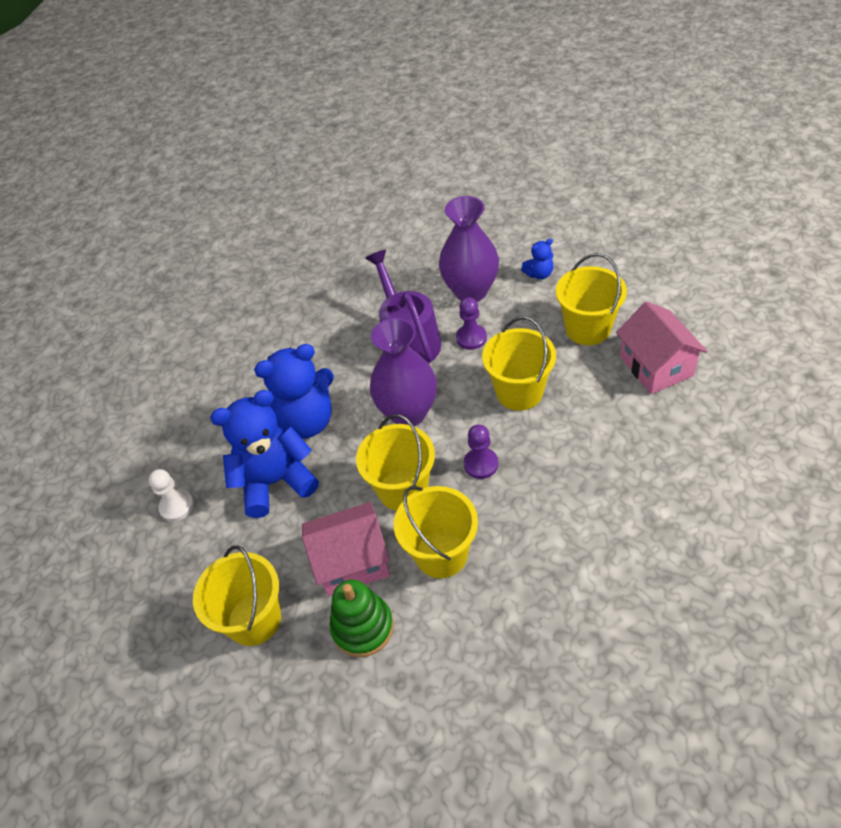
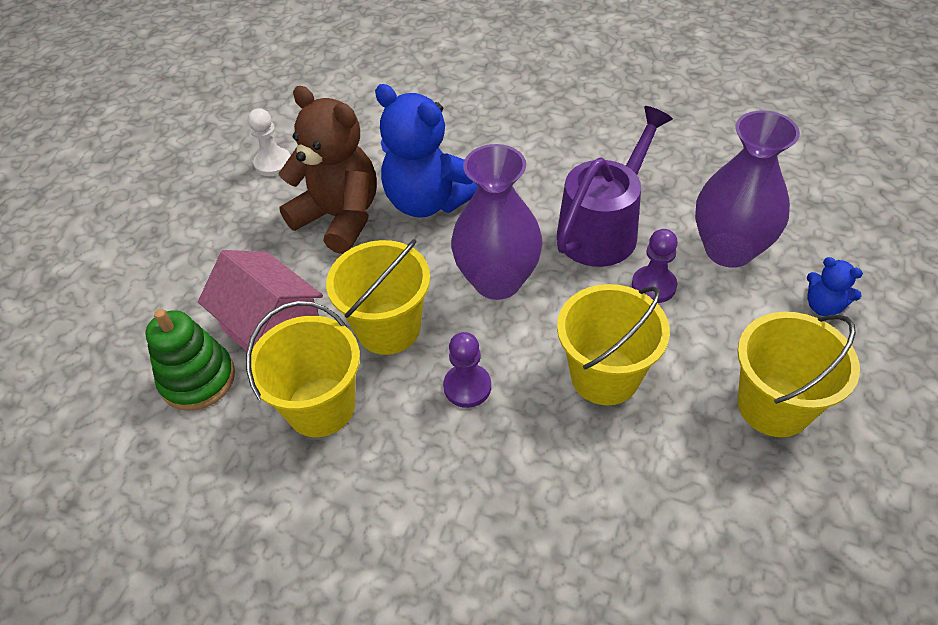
camera: 55 degrees right, 0 degrees up
(254, 619) = (173, 285): yellow bucket -> none
(275, 482) = (339, 218): blue teddy bear -> brown teddy bear
(656, 366) = (773, 525): pink house -> none

